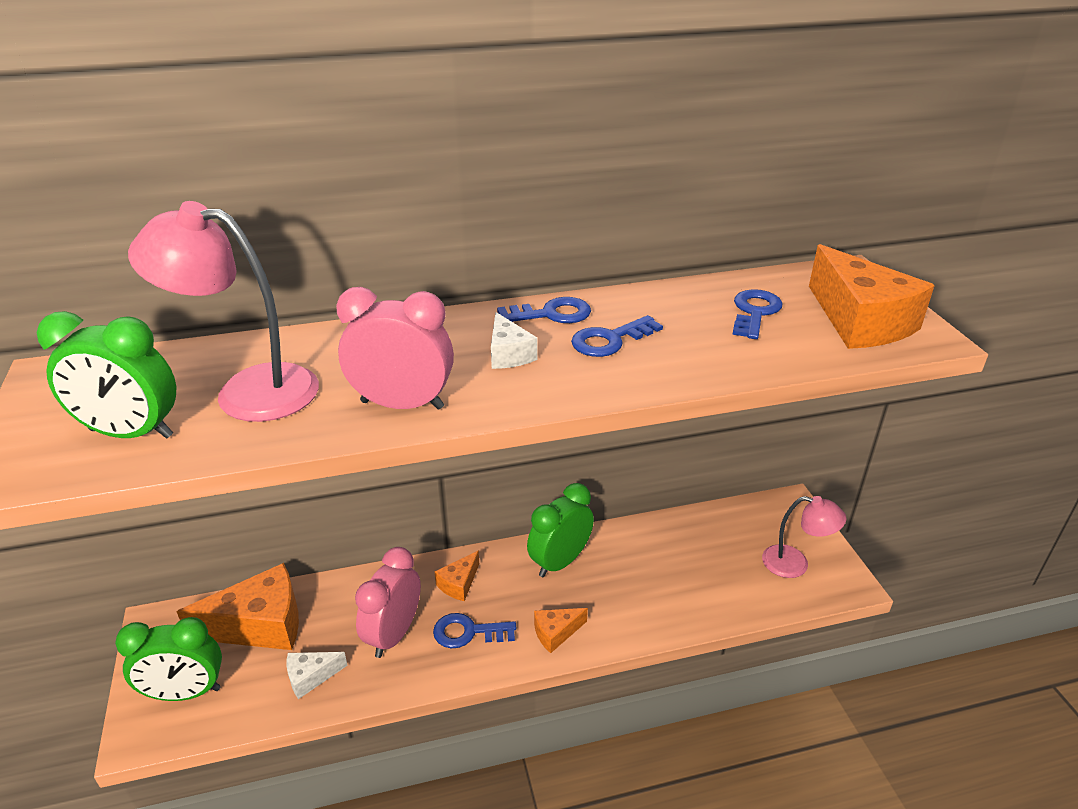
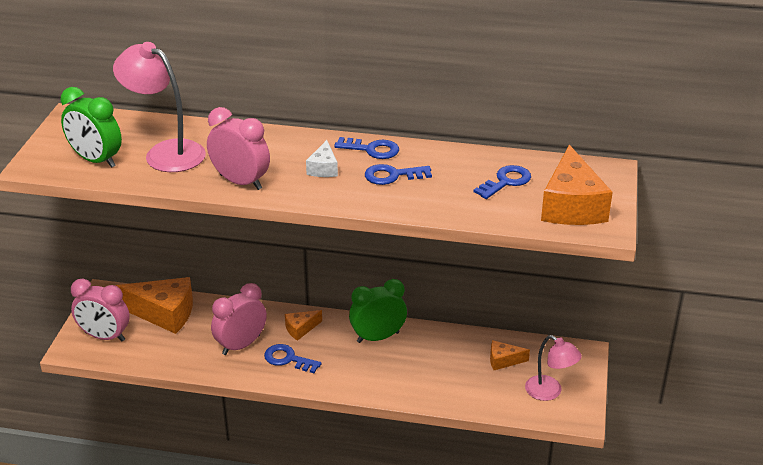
camera: 25 degrees right, 0 degrees up
(185, 693) = (104, 336): green clock -> pink clock
(311, 677) = (178, 352): white cheese -> none
(556, 633) = (344, 378): orange cheese -> orange cheese (503, 361)

